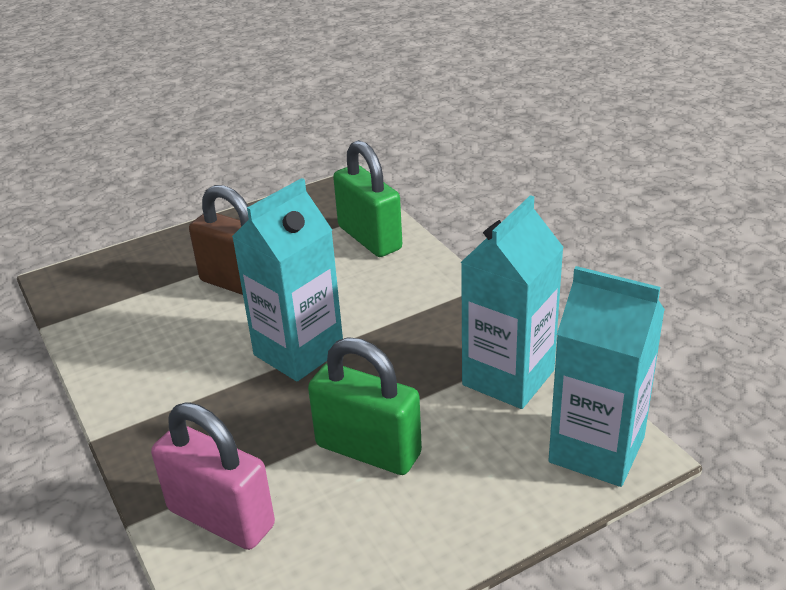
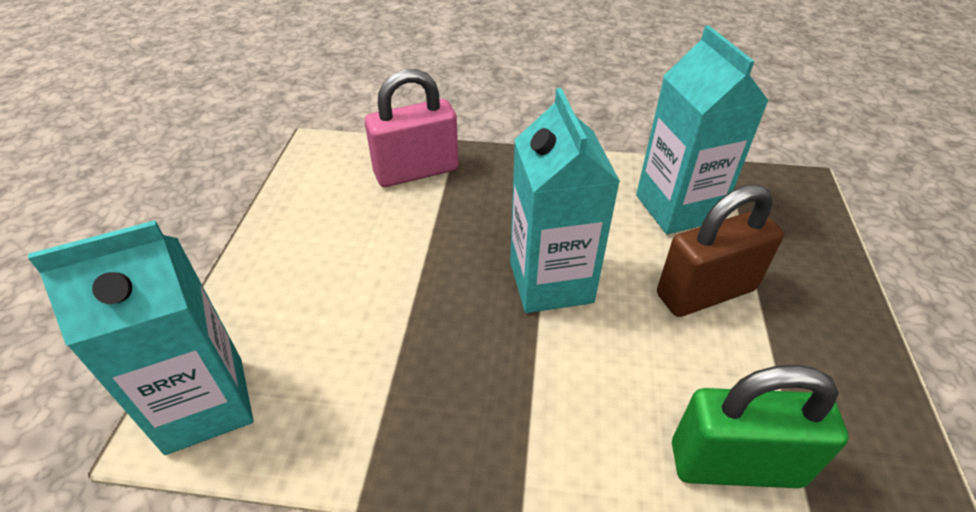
camera: 125 degrees right, 10 degrees up
(368, 450) = (388, 262): green padlock -> none
(508, 377) = (354, 411): turquoise carton -> turquoise carton (677, 208)

